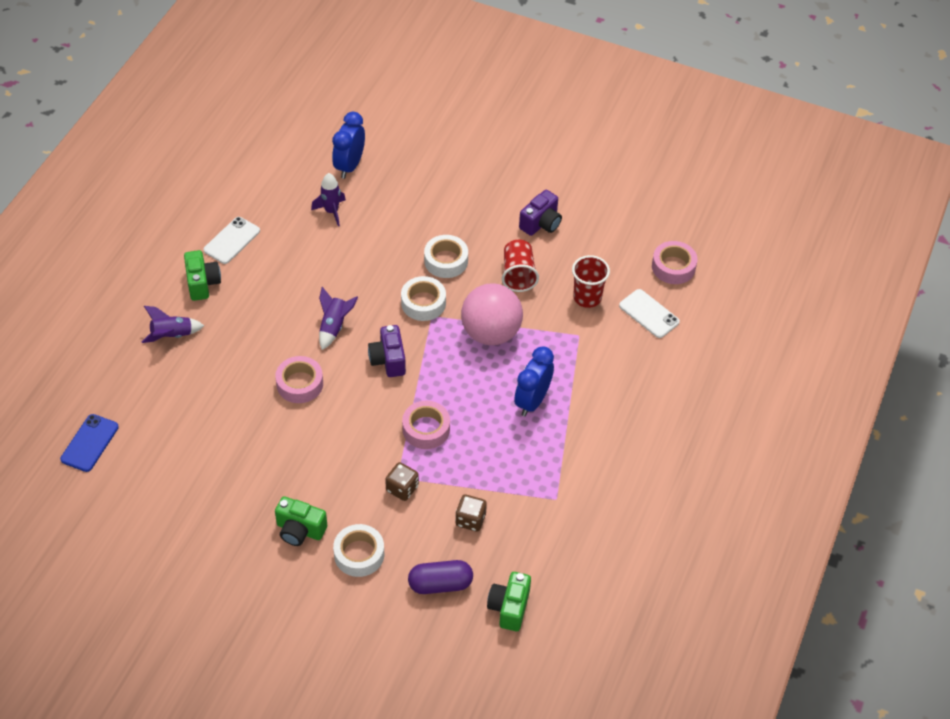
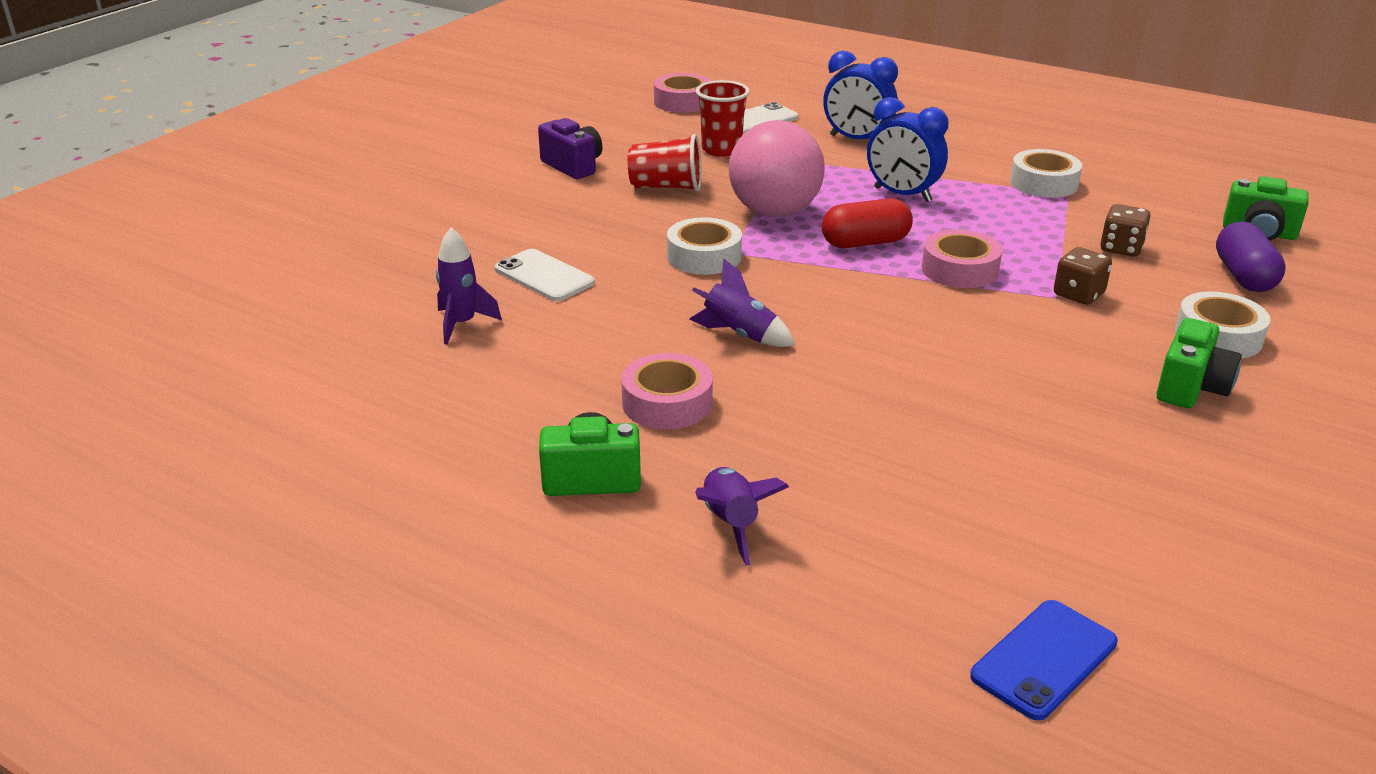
camera: 80 degrees left, 20 degrees down
(89, 443) = (1044, 659): blue phone -> blue phone turned 75 degrees counterclockwise
(232, 240) = (484, 437): white phone -> white phone (544, 276)
(300, 384) = (869, 374): pink tape -> pink tape (667, 403)
(349, 166) = (358, 301): blue clock -> blue clock (857, 140)
(388, 360) = (820, 291): purple camera -> none
(446, 261) = (620, 234): white tape -> white tape (1044, 183)
(455, 381) = (865, 243): none -> red capsule

